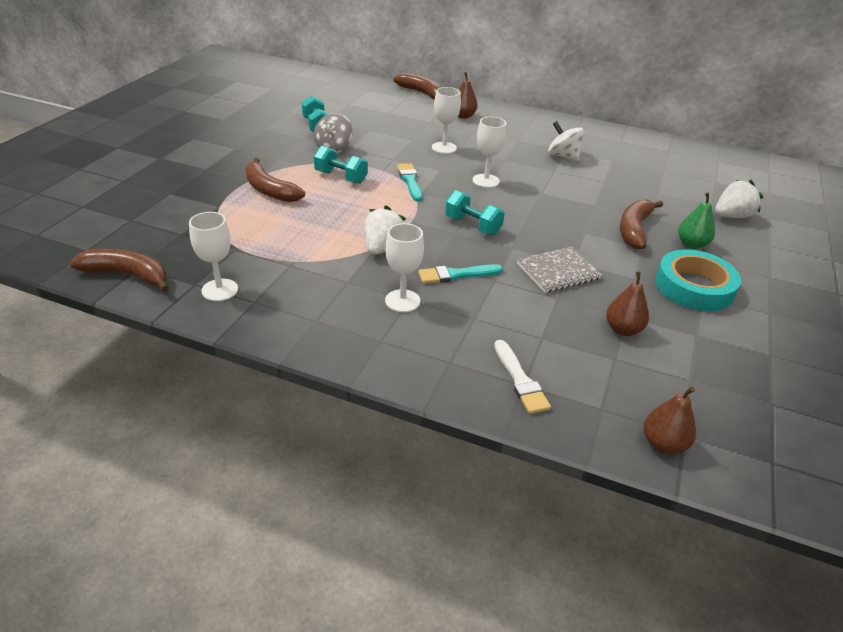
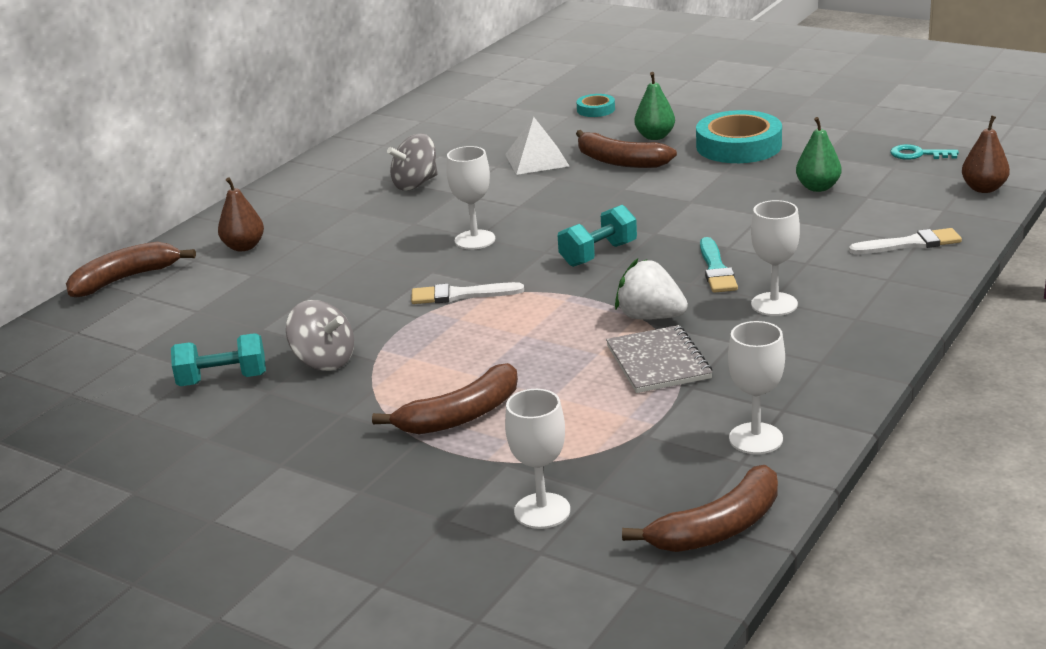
camera: 75 degrees left, 10 degrees down
(128, 275) = (718, 528): brown banana -> brown banana turned 150 degrees counterclockwise
(341, 177) = (432, 352): turquoise dumbbell -> none
(410, 181) = (461, 295): turquoise brush -> white brush
(444, 148) = (356, 266): white goblet -> white goblet (542, 511)
(558, 271) = (709, 210): grey notebook -> grey notebook (658, 362)
(563, 156) = (415, 184): white spinning top -> grey spinning top
(620, 196) = (537, 160): none -> white pyramid
(623, 329) = (818, 187): brown pear -> green pear
(731, 216) = (596, 109): white strawberry -> turquoise tape
(731, 400) = (918, 154): none -> turquoise key

